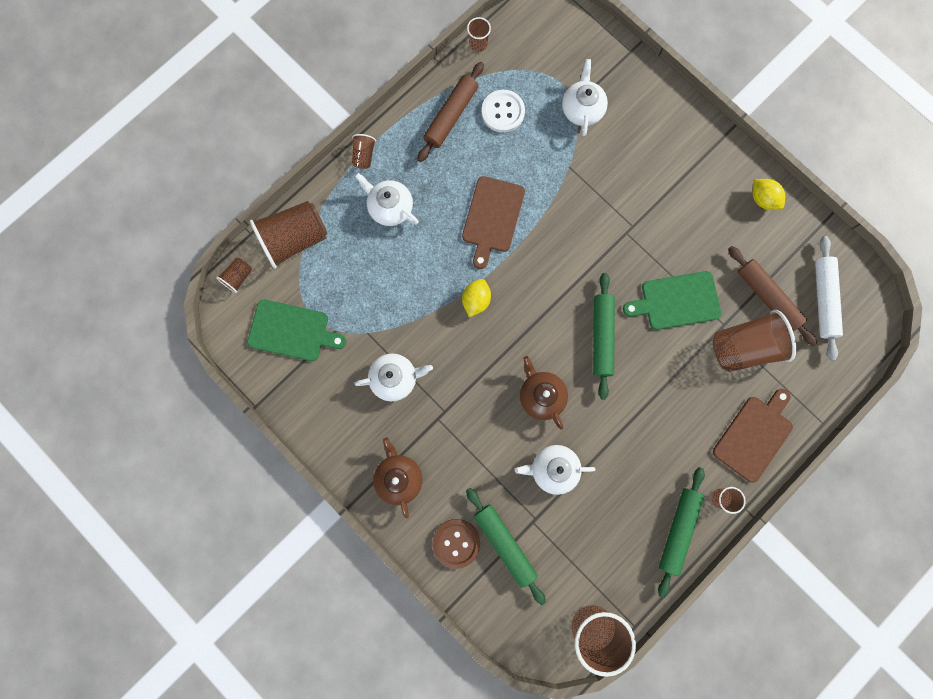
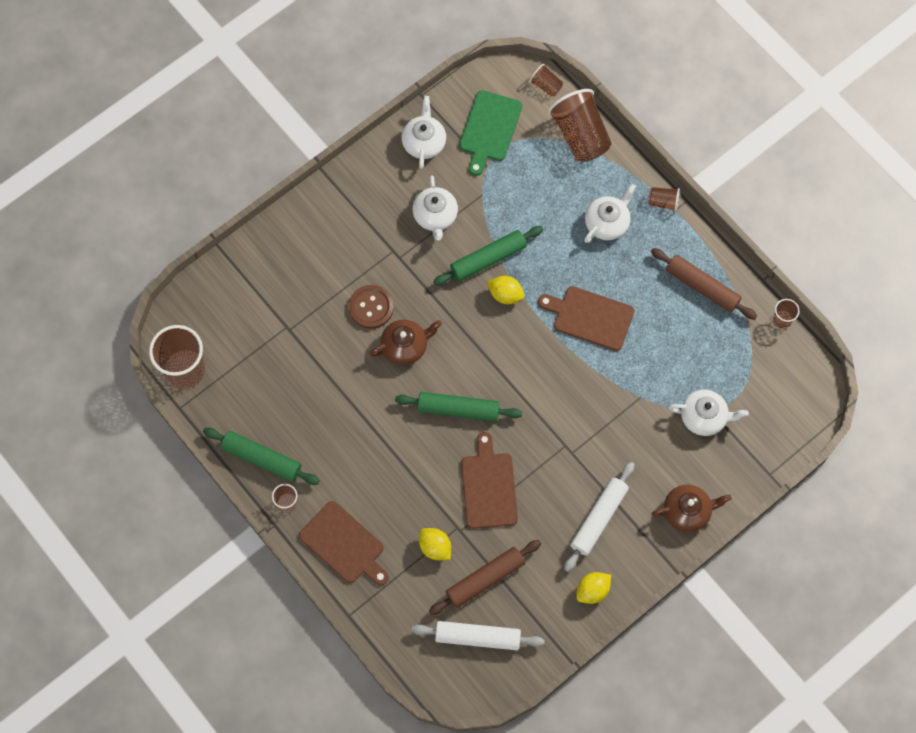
camera: 95 degrees right, 10 degrees down
(398, 478) = (341, 213): brown teapot -> brown teapot (687, 511)
(456, 543) = (276, 258): brown button -> brown button (371, 307)
(503, 112) = (704, 337): white button -> none
(504, 544) = (269, 300): green rolling pin -> green rolling pin (488, 259)
(553, 469) = (333, 350): white teapot -> white teapot (424, 142)
(677, 301) = (488, 487): green cutting board -> brown cutting board
(693, 197) = (599, 518): none -> white rolling pin
(743, 347) = (435, 547): brown cup -> yellow lemon

